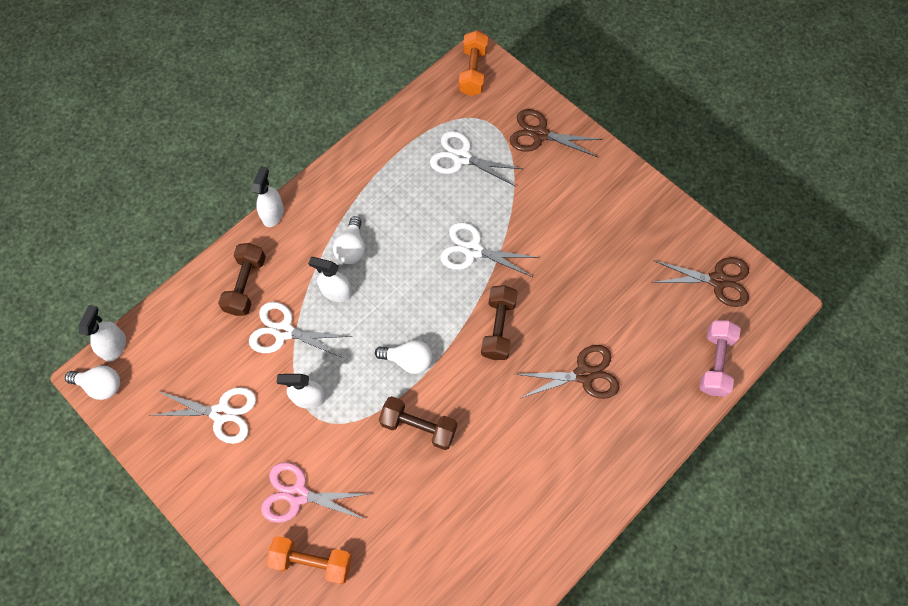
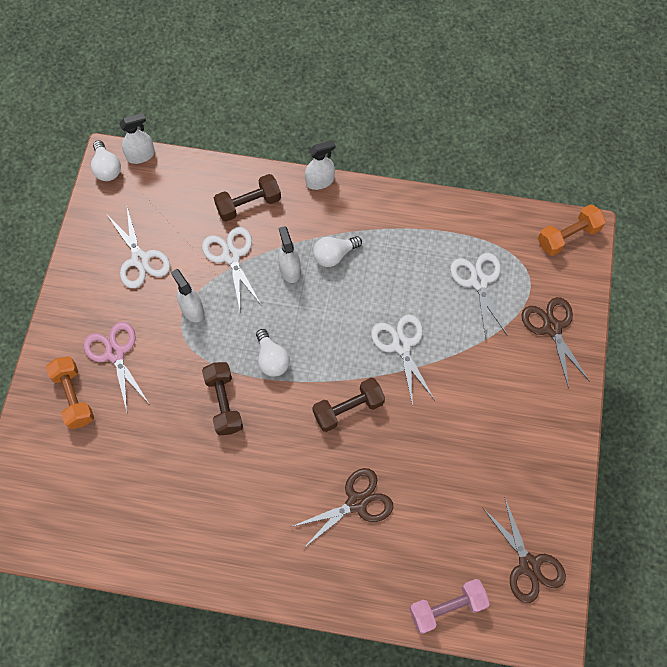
camera: 55 degrees right, 0 degrees up
(584, 374) = (356, 502): brown scissors -> brown scissors turned 75 degrees counterclockwise

